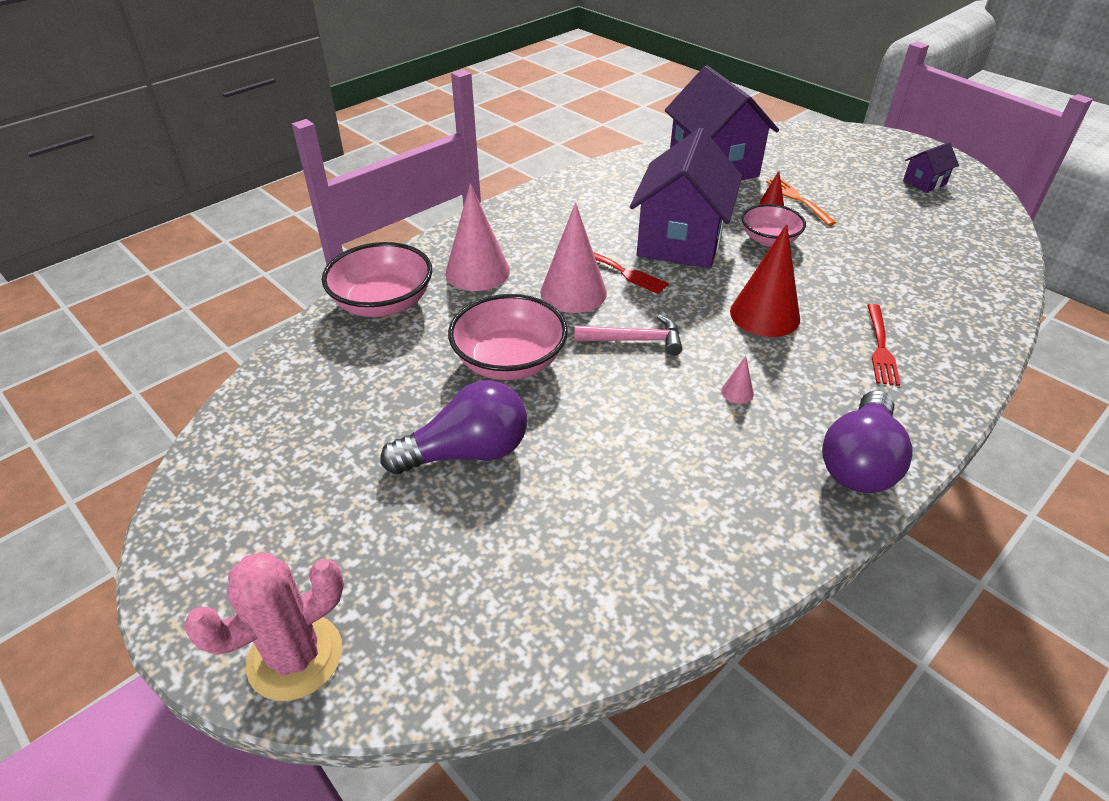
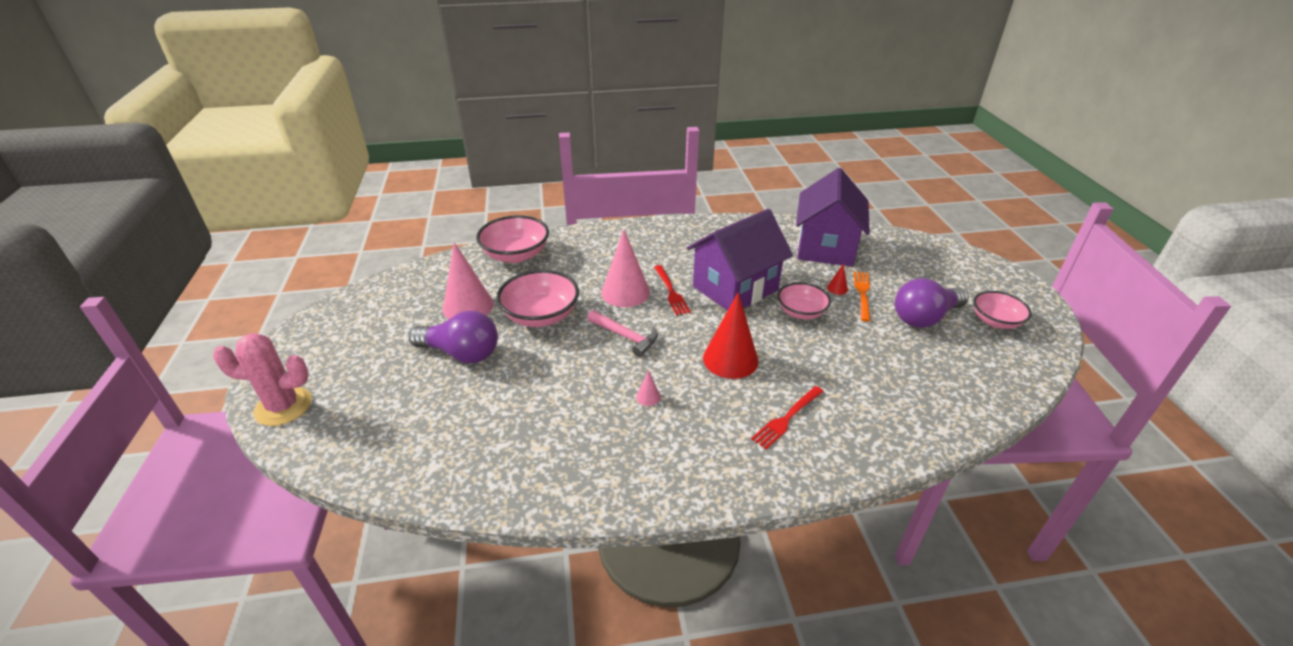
camera: 35 degrees right, 5 degrees down
(477, 272) = (586, 257): pink cone -> pink cone (468, 306)
(859, 462) = (670, 479): purple light bulb -> purple light bulb (924, 318)
(924, 182) = (995, 321): purple house -> pink bowl

